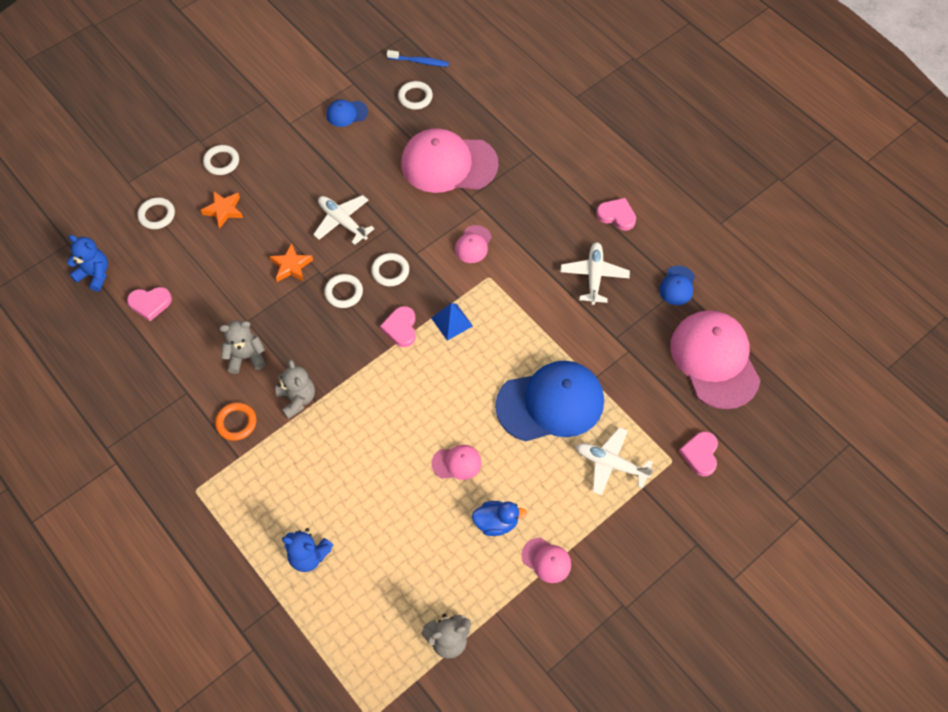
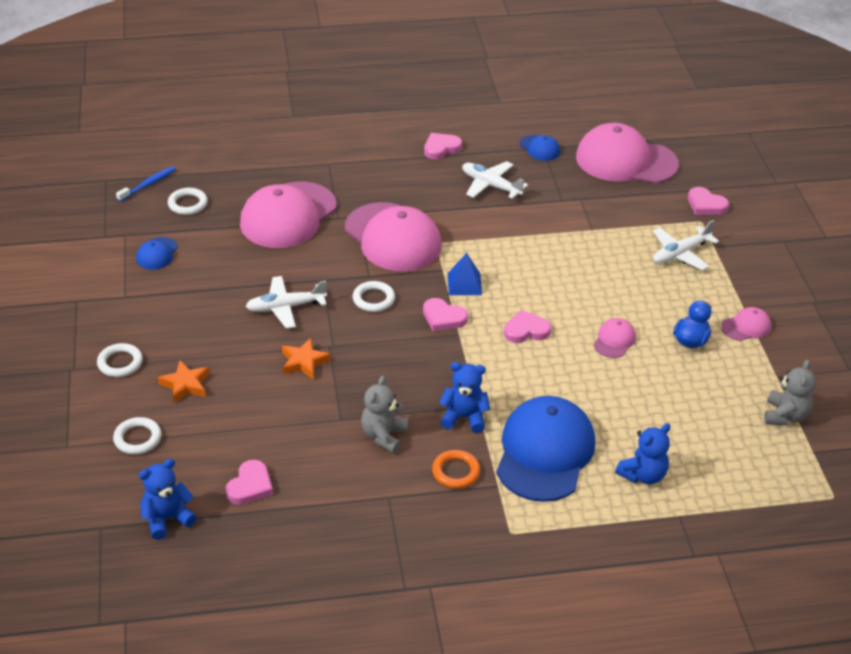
camera: 60 degrees left, 20 degrees down
(297, 399) = (464, 417): grey teddy bear -> blue teddy bear
(344, 292) = (369, 339): white ring -> none
(425, 392) = (526, 330): none -> pink heart
(473, 244) = (393, 237): pink cap -> pink cap, size x2.26
(550, 403) = (596, 262): blue cap -> blue cap (544, 452)

